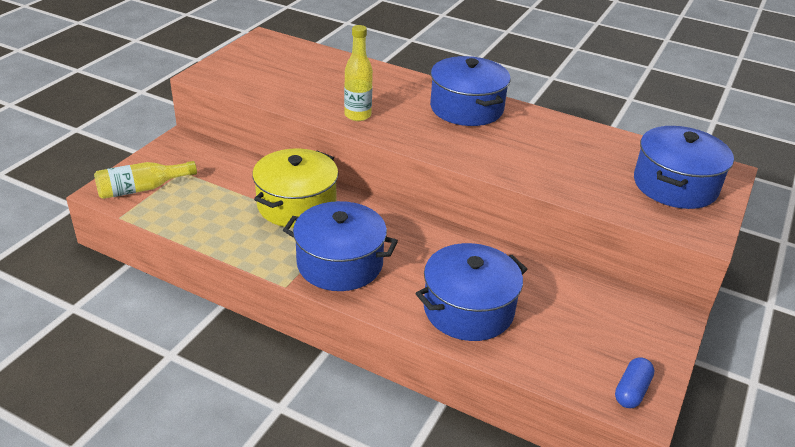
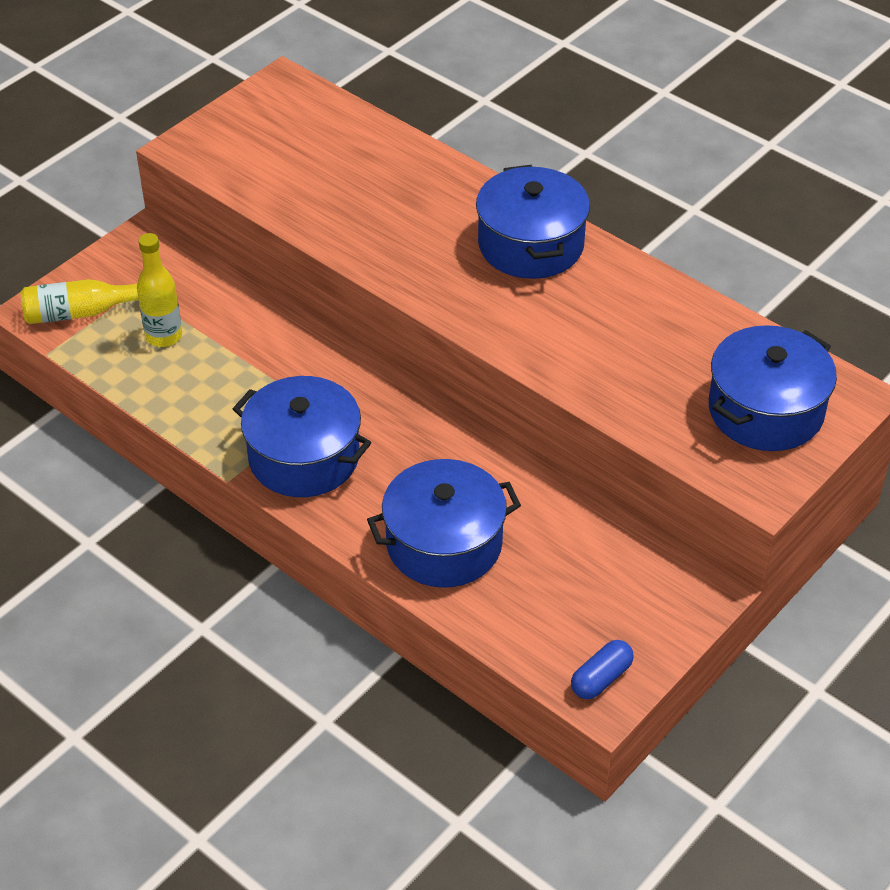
camera: 15 degrees right, 10 degrees up
(296, 205) = (273, 361): yellow pot -> none
(357, 115) = (372, 243): yellow bottle -> yellow bottle (164, 336)

